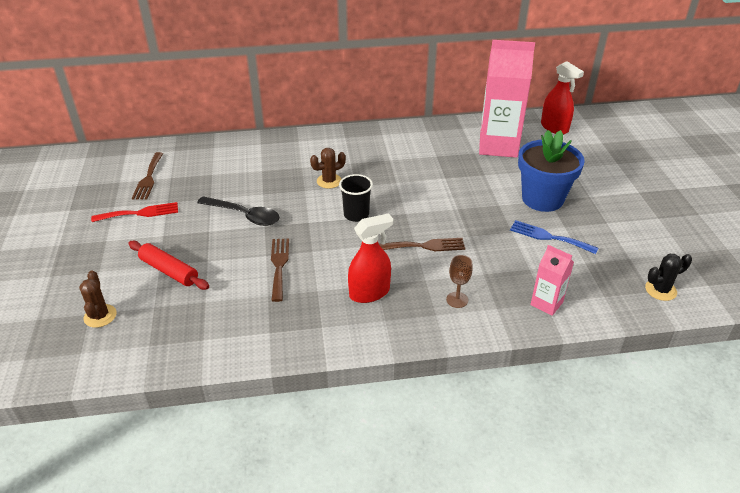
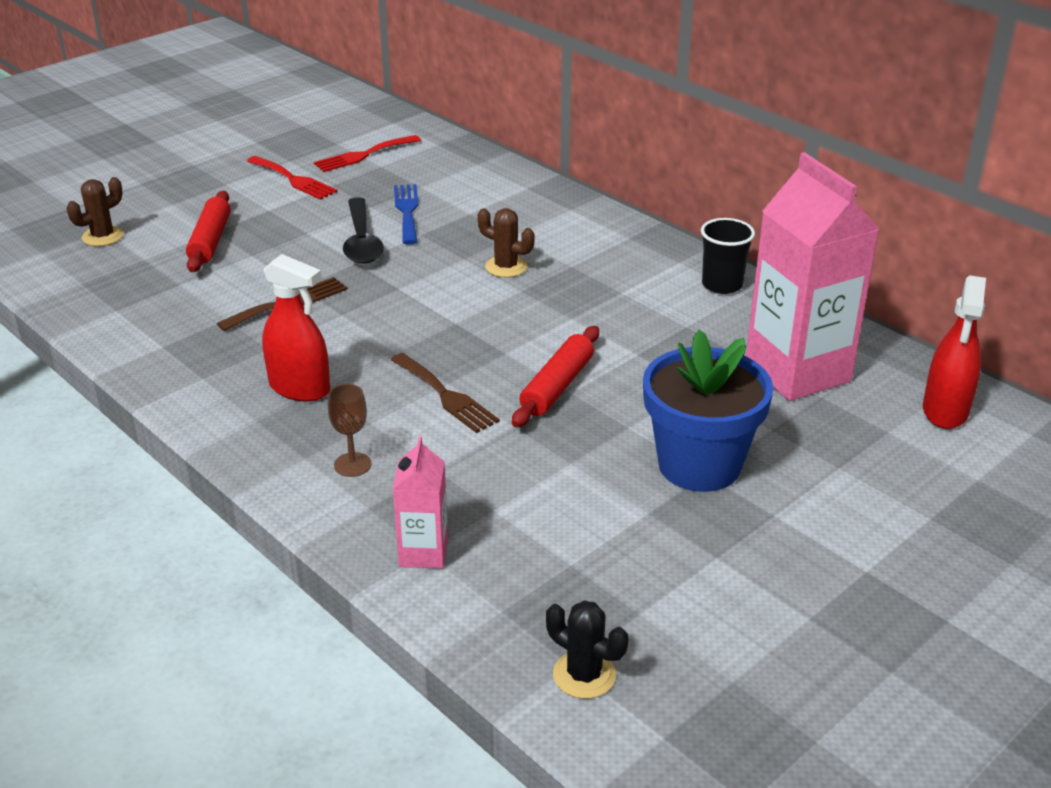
camera: 55 degrees right, 5 degrees down
(148, 178) = (363, 155): brown fork -> red fork
(356, 215) = (455, 316): black cup -> black cup (722, 285)
(449, 210) = (557, 386): none -> red rolling pin
(549, 237) = (598, 504): blue fork -> blue fork (407, 211)

